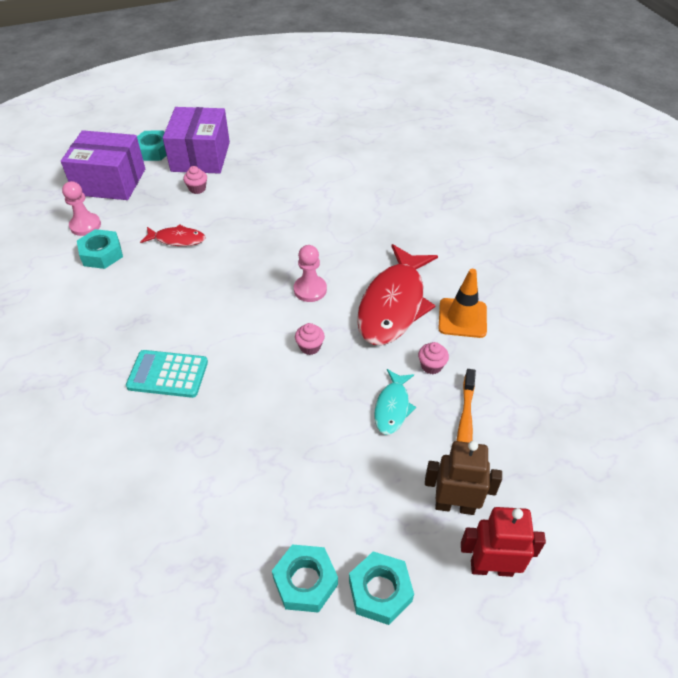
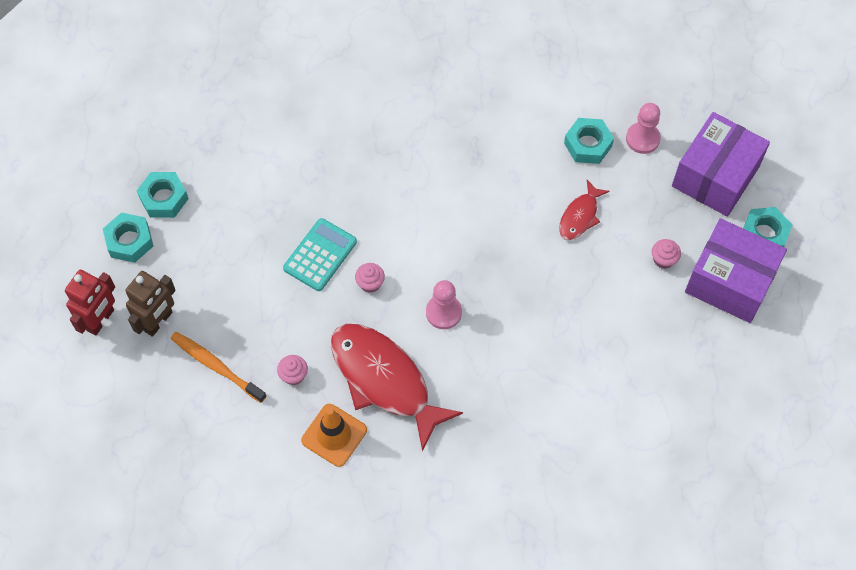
camera: 115 degrees right, 15 degrees up
(168, 374) = (398, 163): turquoise calculator -> turquoise calculator (320, 255)
(392, 407) = (269, 321): turquoise fish -> none

